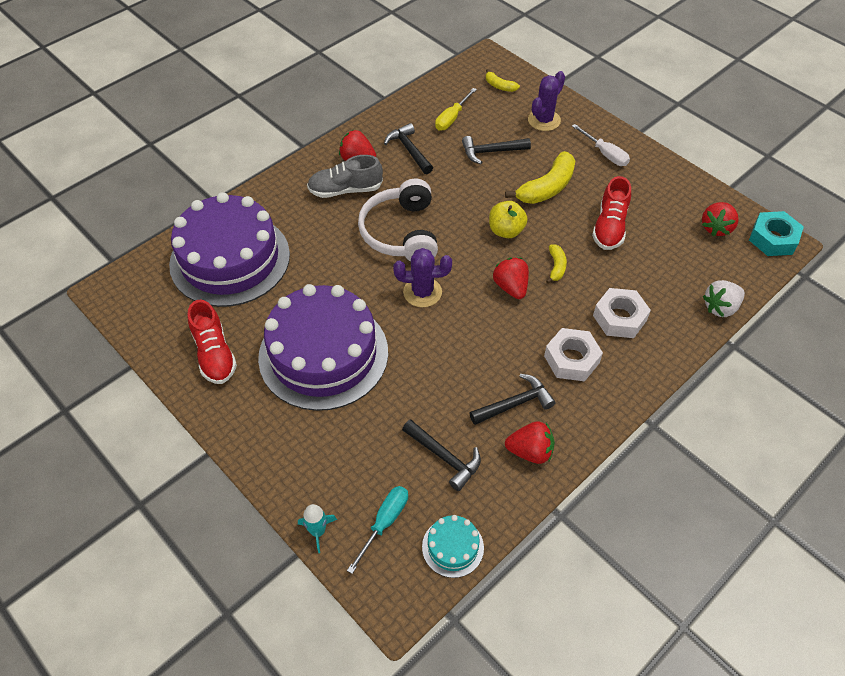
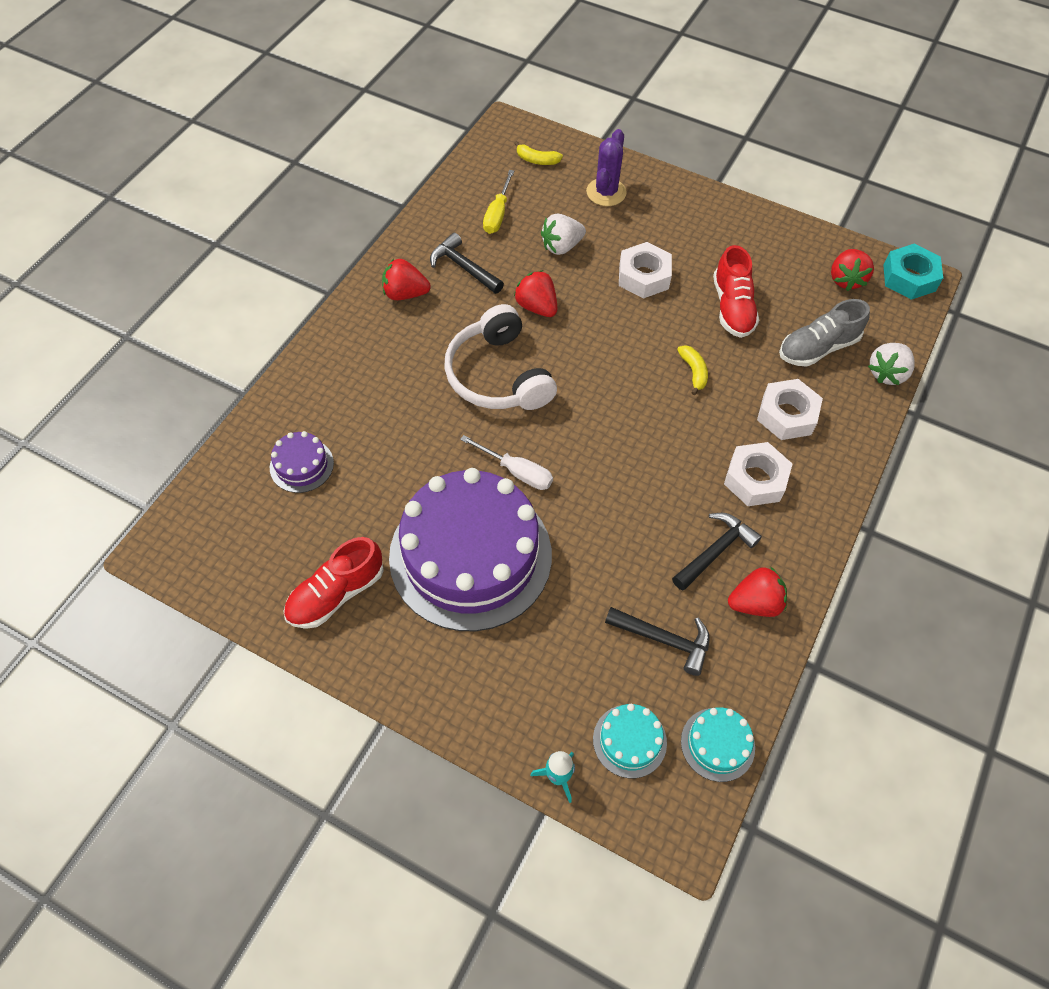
camera: 20 degrees left, 5 degrees up
(214, 354) = (336, 594): red shoe -> red shoe turned 90 degrees clockwise
(230, 259) = (301, 465): purple cake -> purple cake, size x0.41
(345, 190) = (407, 337): grey shoe -> grey shoe (817, 348)
(384, 523) = (629, 741): turquoise screwdriver -> turquoise cake
(422, 292) = (555, 444): purple cactus -> none
(491, 152) = (561, 246): black hammer -> white strawberry
(506, 231) = (619, 342): yellow apple -> none
(511, 287) = (653, 410): red strawberry -> red strawberry (536, 307)
(547, 188) = (643, 276): yellow banana -> white nut
(605, 154) = (691, 219): white screwdriver -> white screwdriver (517, 471)

